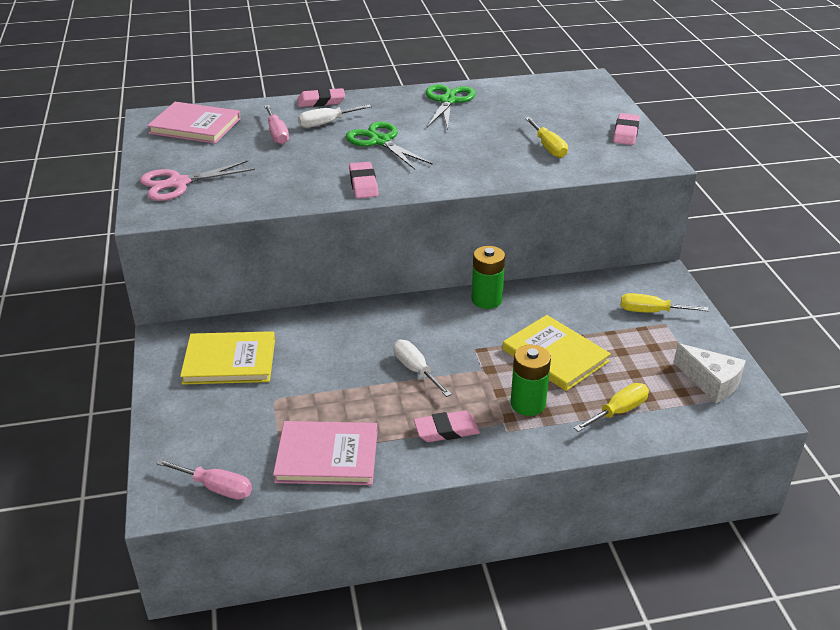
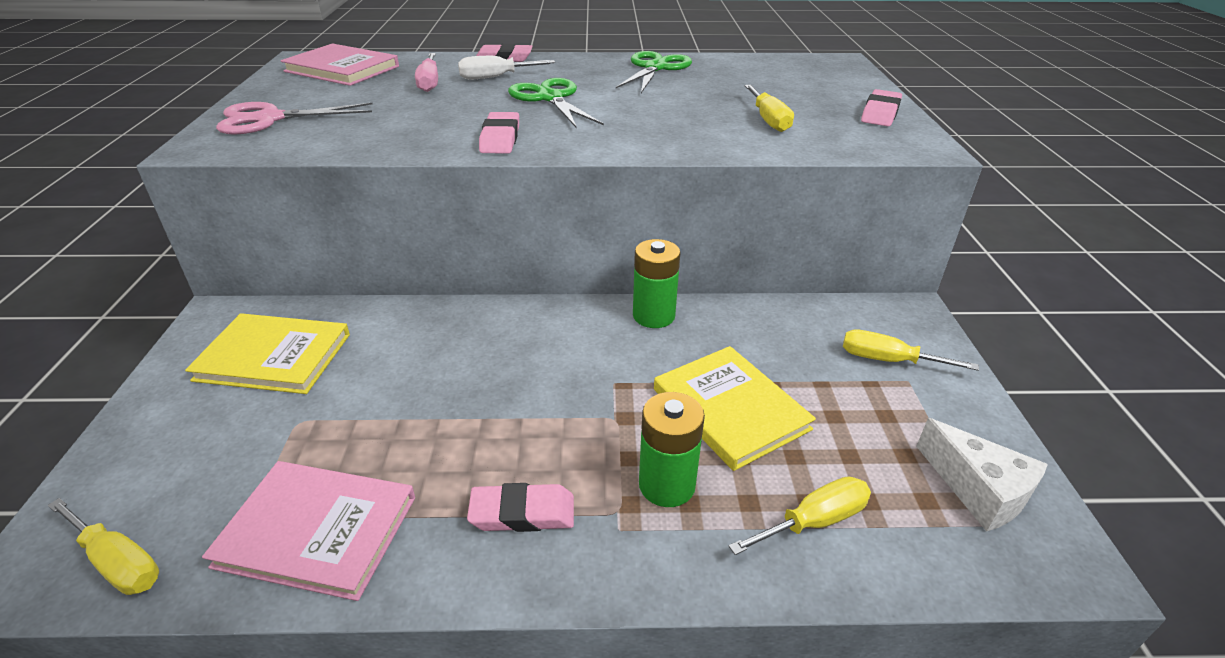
camera: 10 degrees right, 0 degrees up
(216, 488) = (118, 562): pink screwdriver -> yellow screwdriver
(416, 370) = (517, 404): white screwdriver -> none

